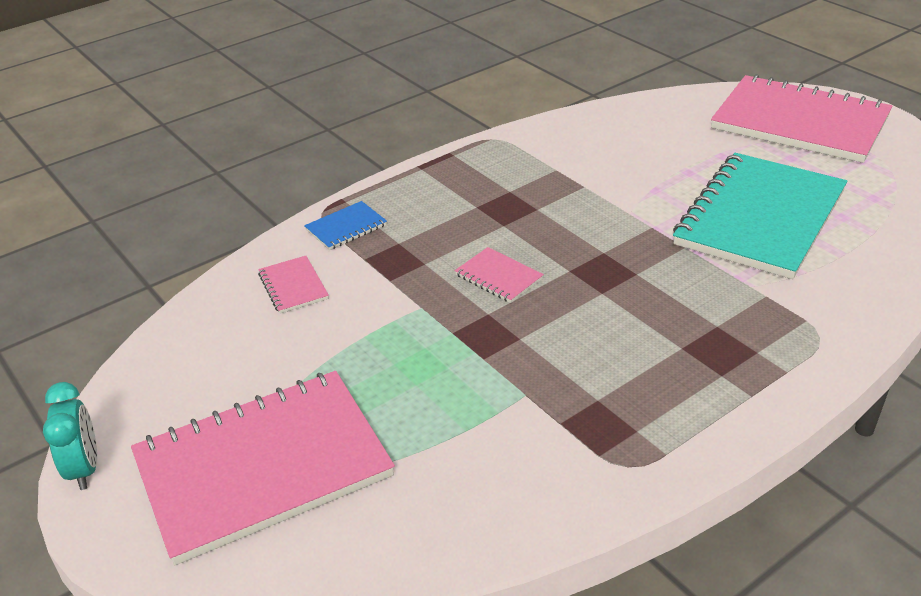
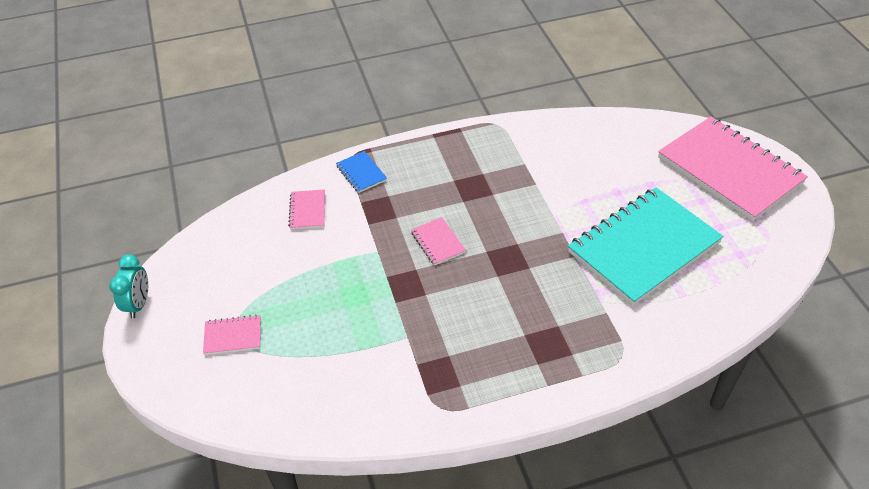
camera: 20 degrees right, 10 degrees up
(263, 467) = (233, 336): pink notebook -> pink notebook, size x0.40
(346, 227) = (361, 173): blue notebook -> blue notebook turned 75 degrees clockwise

